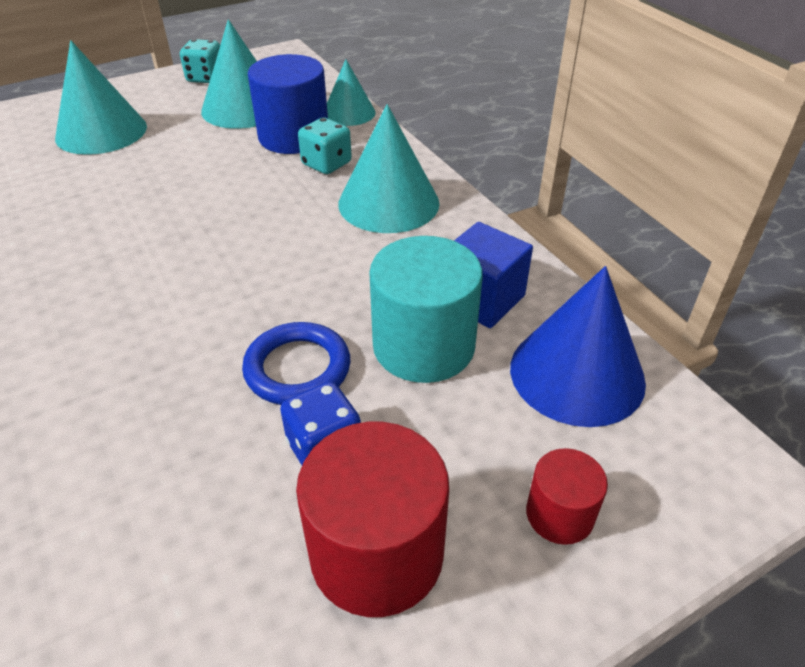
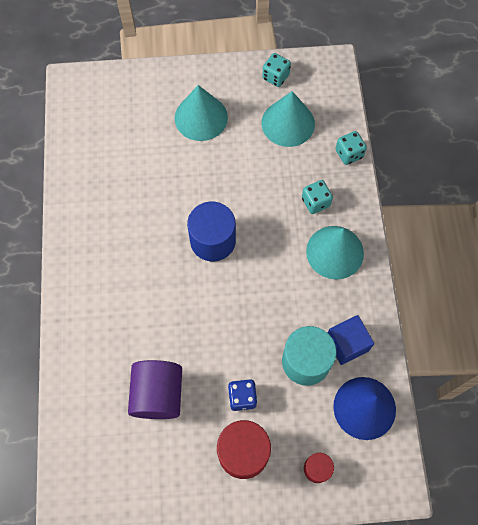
camera: 25 degrees right, 25 degrees up
(117, 518) = (158, 394): none -> purple cylinder
(294, 137) = (307, 167): blue cylinder -> blue cylinder (213, 240)
(297, 368) = (246, 350): blue ring -> none
(349, 113) = (349, 154): turquoise cone -> turquoise dice

